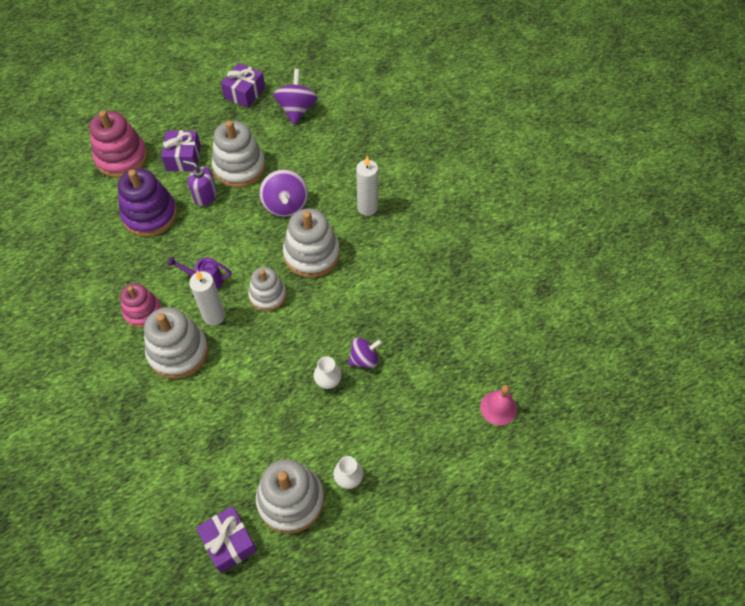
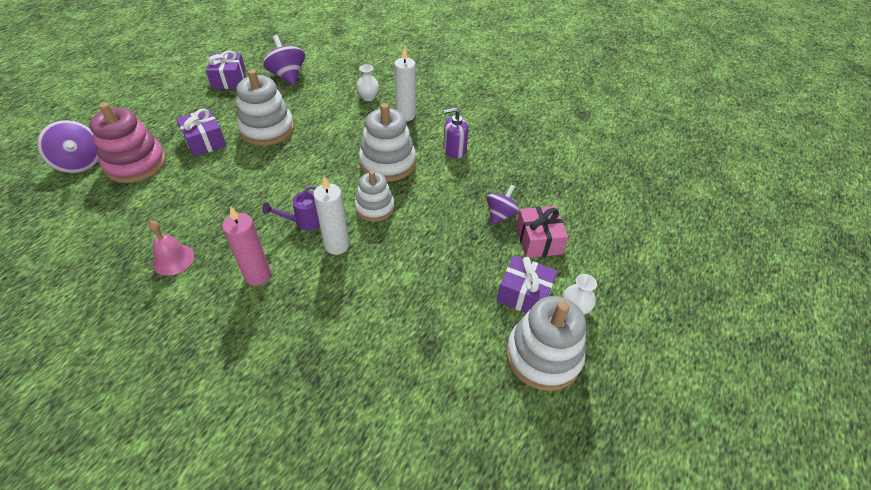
camera: 35 degrees left, 10 degrees down
(142, 311) = (257, 275): pink stacking toy -> pink candle
(150, 215) = (203, 195): purple stacking toy -> none
(178, 351) = (324, 291): white stacking toy -> none
(205, 196) = (250, 160): purple soap dispenser -> purple soap dispenser (454, 150)
(229, 542) = (522, 430): purple gift -> purple gift (524, 294)
(285, 205) = (333, 139): purple spinning top -> purple spinning top (80, 163)
(328, 381) = (487, 245): white vase -> white vase (368, 97)
(375, 401) = (538, 240): none -> pink gift
(498, 407) = (630, 198): pink bell -> pink bell (173, 259)

